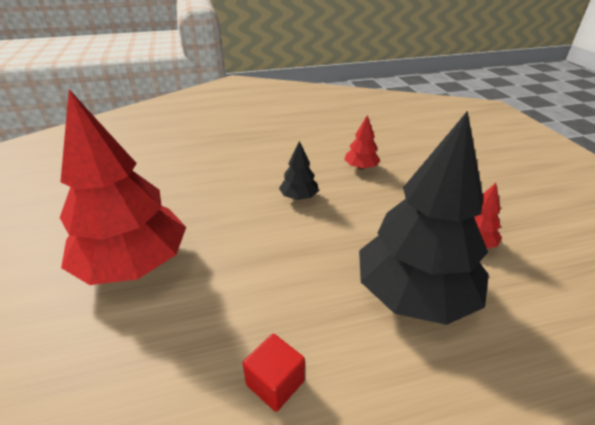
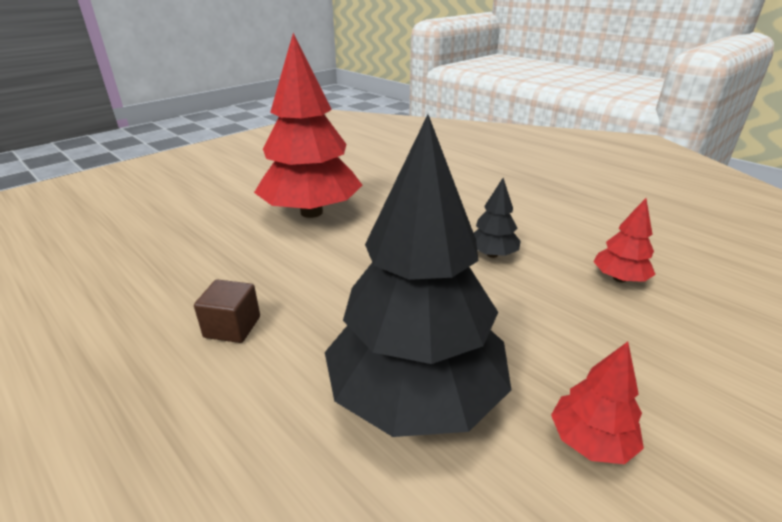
camera: 60 degrees right, 5 degrees down
(275, 383) = (232, 327): red cube -> brown cube

